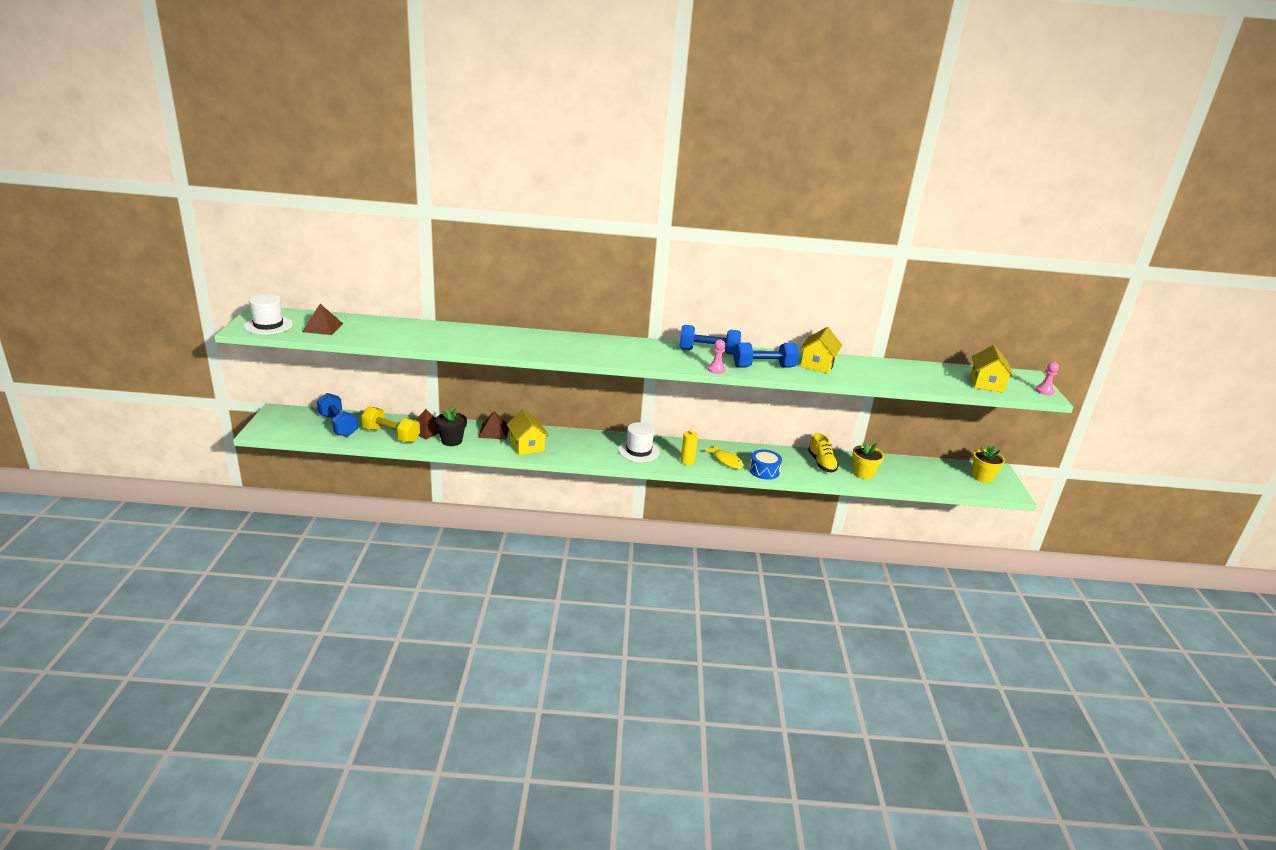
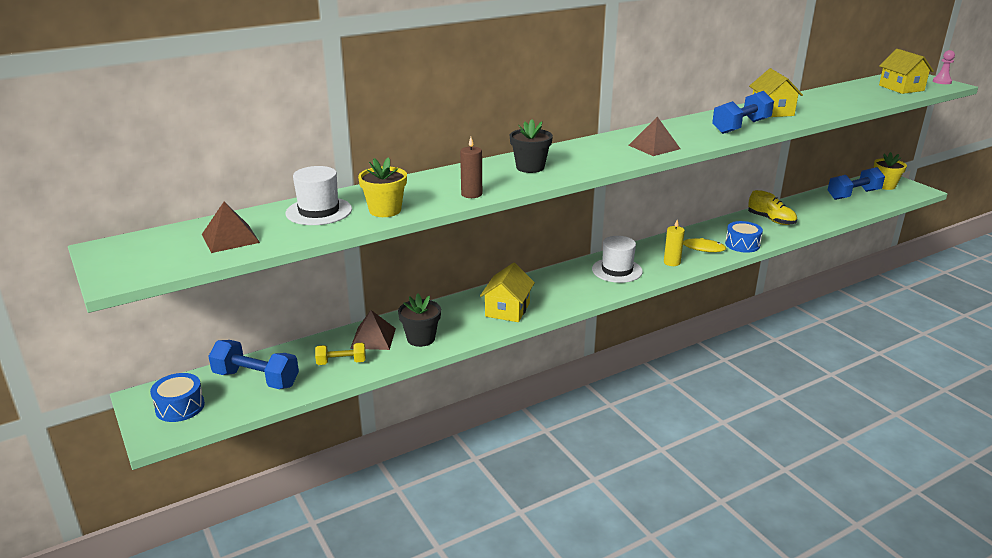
camera: 30 degrees left, 0 degrees up
(268, 325) = (147, 261): white hat -> white hat (319, 211)
(286, 423) = (180, 407): none -> blue drum
(391, 435) = (341, 362): yellow dumbbell -> yellow dumbbell, size x0.59
(486, 348) = (471, 194): none -> brown candle
(494, 431) = (450, 309): brown pyramid -> brown pyramid (654, 147)
(527, 446) = (507, 310): yellow house -> yellow house turned 75 degrees clockwise
(554, 344) = (530, 167): none -> black flower pot
(708, 352) = (673, 128): blue dumbbell -> blue dumbbell (853, 195)
(716, 370) = (712, 141): pink pawn -> none
(863, 473) = (811, 216): yellow flower pot -> yellow flower pot (385, 210)

